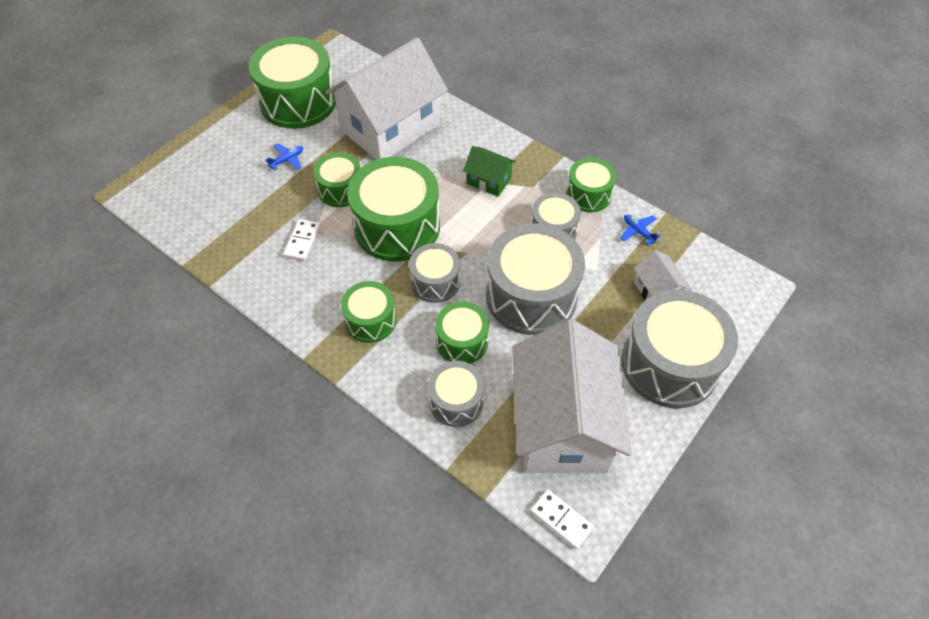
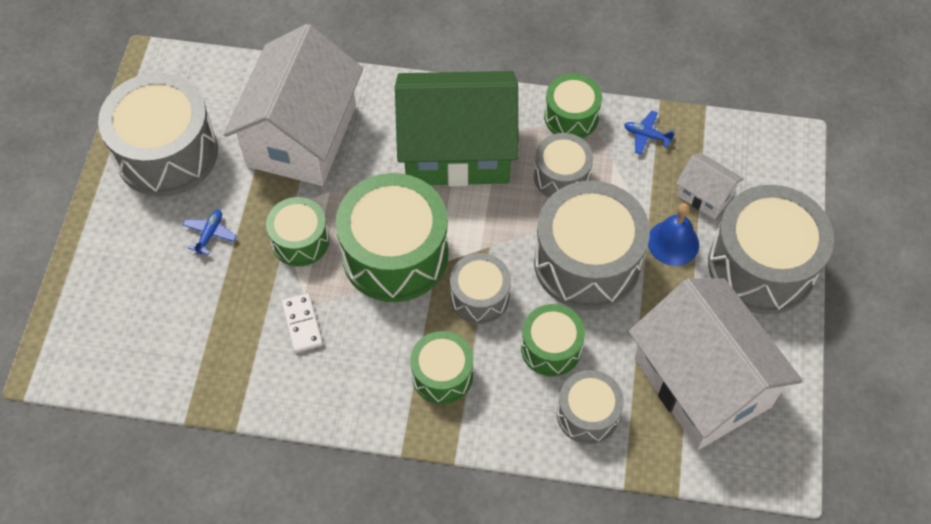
camera: 30 degrees left, 5 degrees up
(298, 102) = (167, 153): green drum -> grey drum
(489, 181) = (457, 150): green house -> green house, size x2.29
(561, 520) = (759, 475): white domino -> none
(608, 314) = (673, 242): none -> blue bell

